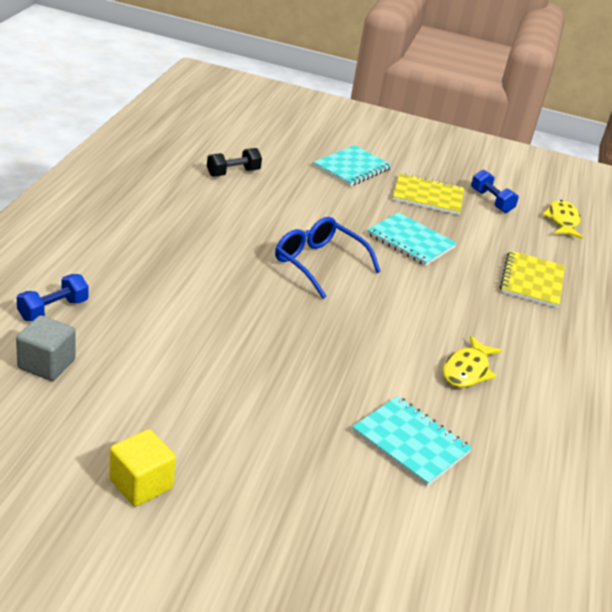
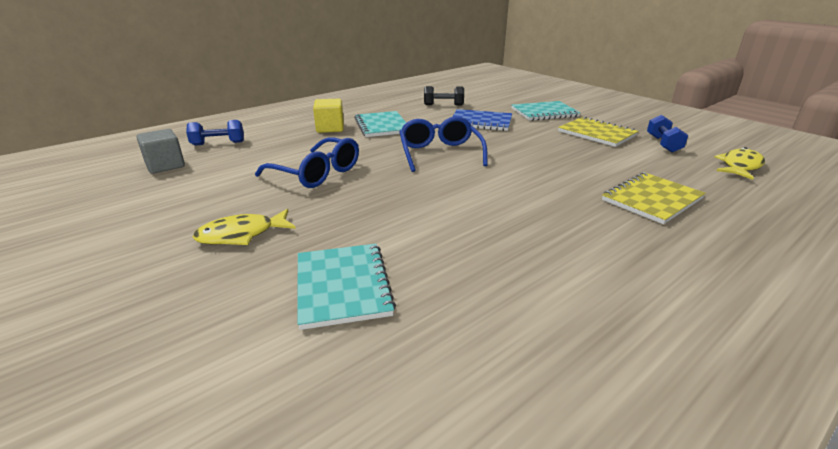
camera: 40 degrees right, 5 degrees down
(141, 484) = (88, 242): yellow cube -> yellow cube (330, 128)
(234, 327) = (316, 173): none -> blue glasses
(305, 199) = (481, 122): none -> blue notebook
(410, 241) = (544, 154): turquoise notebook -> turquoise notebook (382, 126)
(467, 370) = (487, 247): yellow fish -> yellow fish (242, 235)

